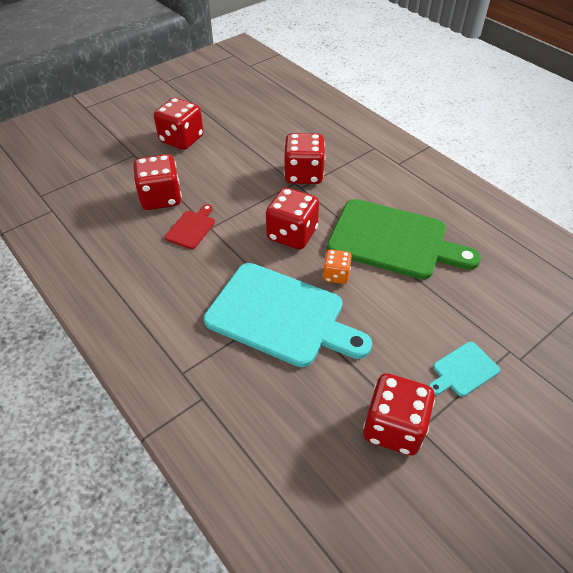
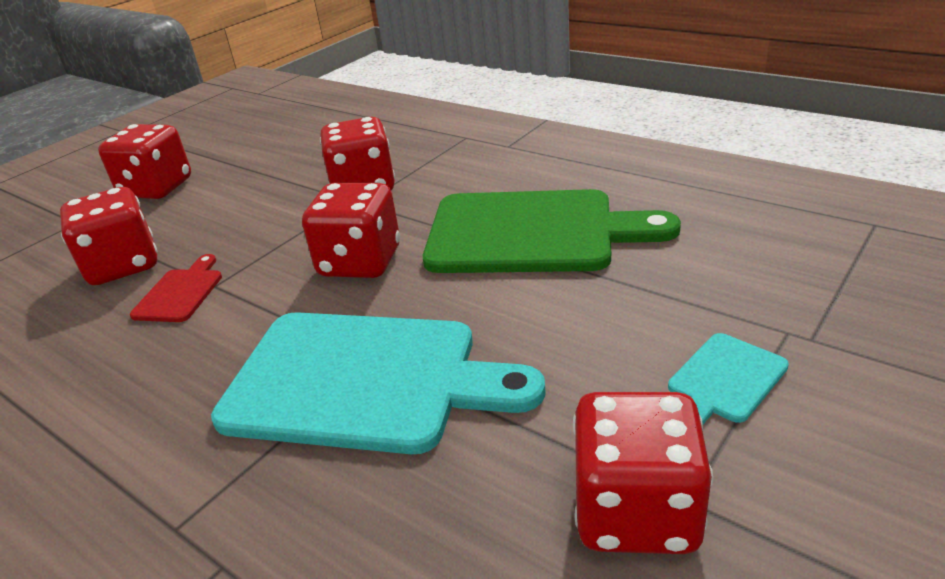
camera: 10 degrees left, 15 degrees down
(336, 275) = (449, 298): orange dice -> none

